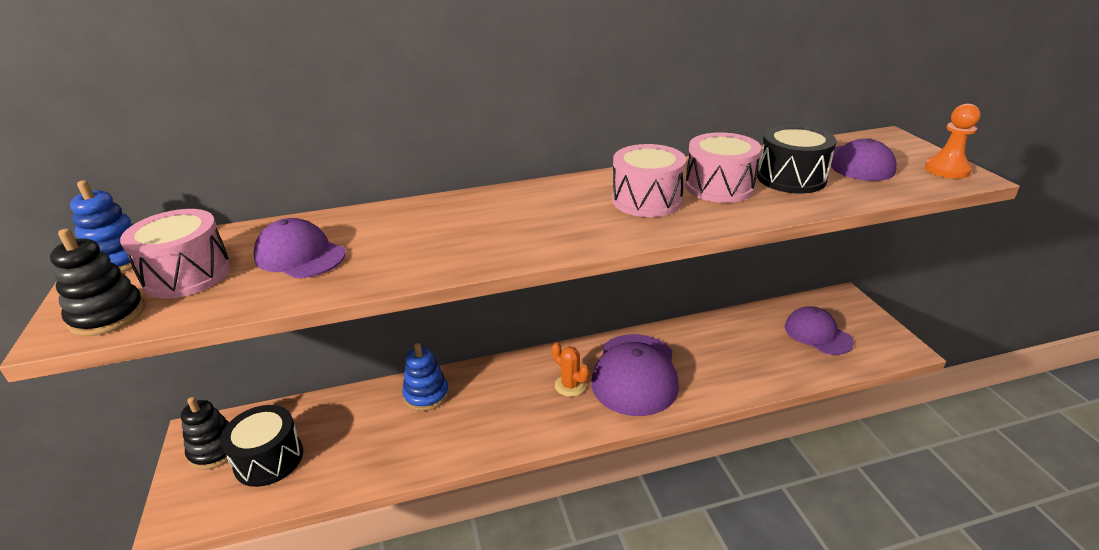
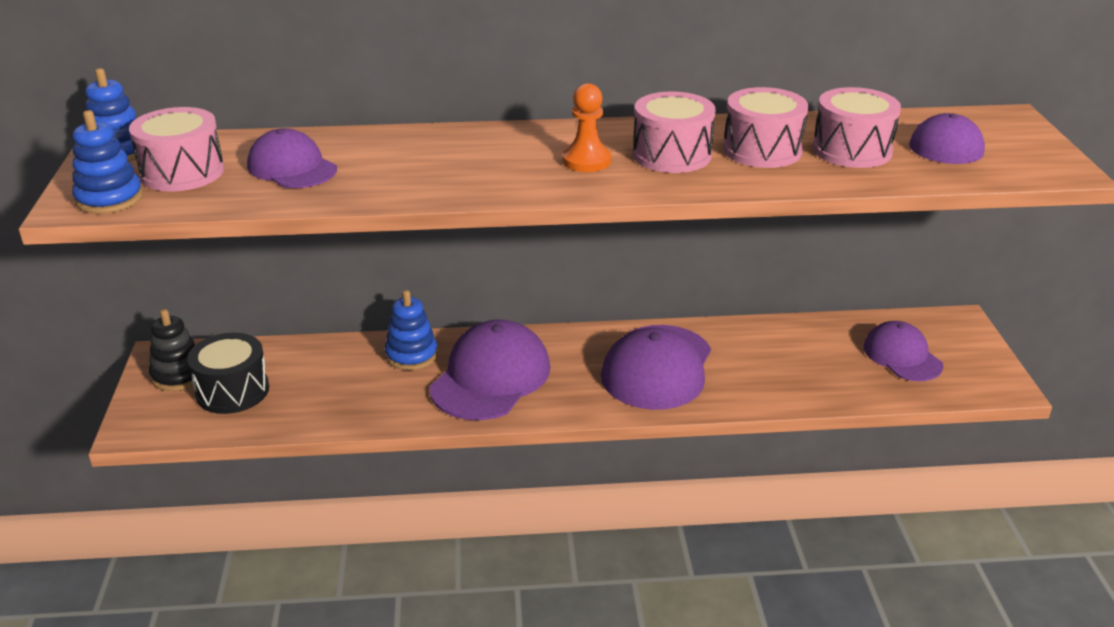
camera: 10 degrees right, 0 degrees up
(108, 315) = (109, 199): black stacking toy -> blue stacking toy
(500, 406) = (490, 377): none -> purple cap
(570, 385) = (577, 368): orange cactus -> none
(791, 178) = (852, 150): black drum -> pink drum
(947, 170) = (1047, 161): orange pawn -> orange pawn (586, 161)

